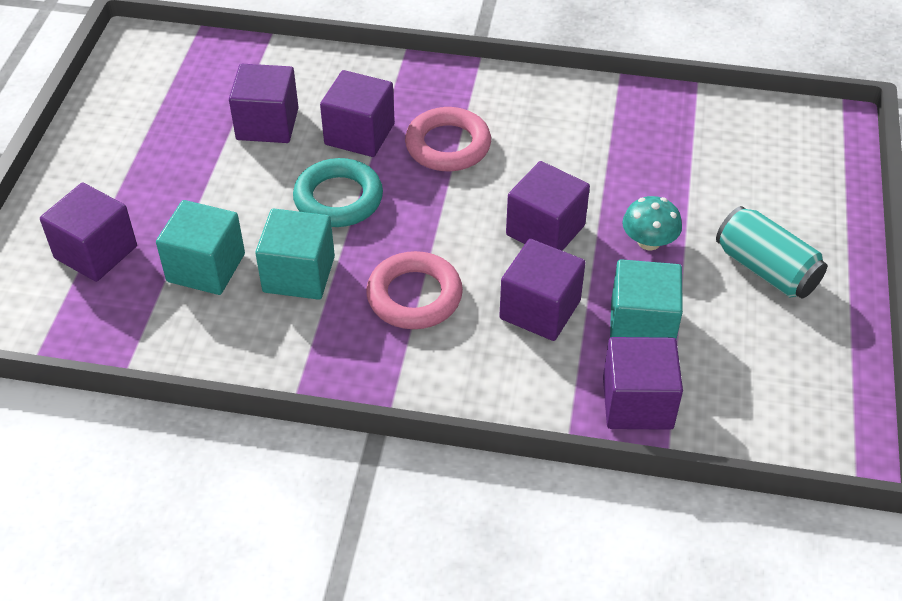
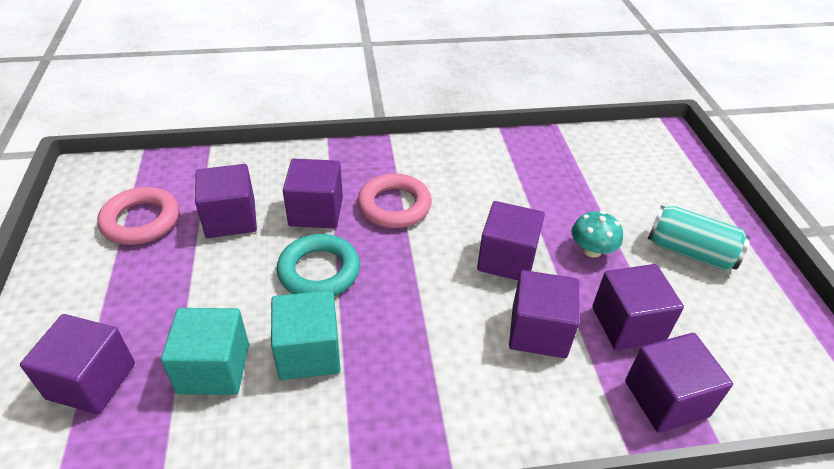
camera: 20 degrees left, 5 degrees down
(414, 296) = (425, 347): pink ring -> pink ring (141, 221)
(641, 325) = (628, 324): turquoise cube -> purple cube

